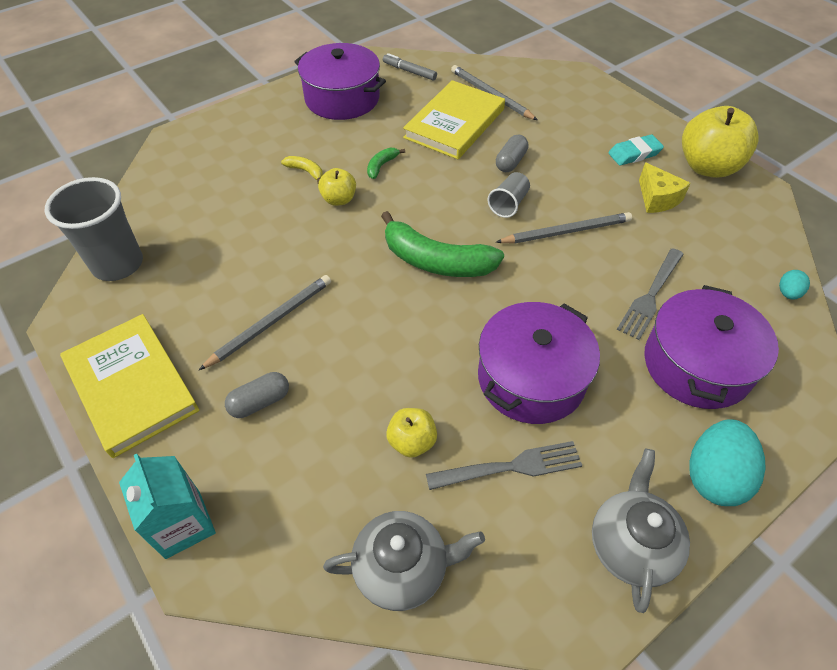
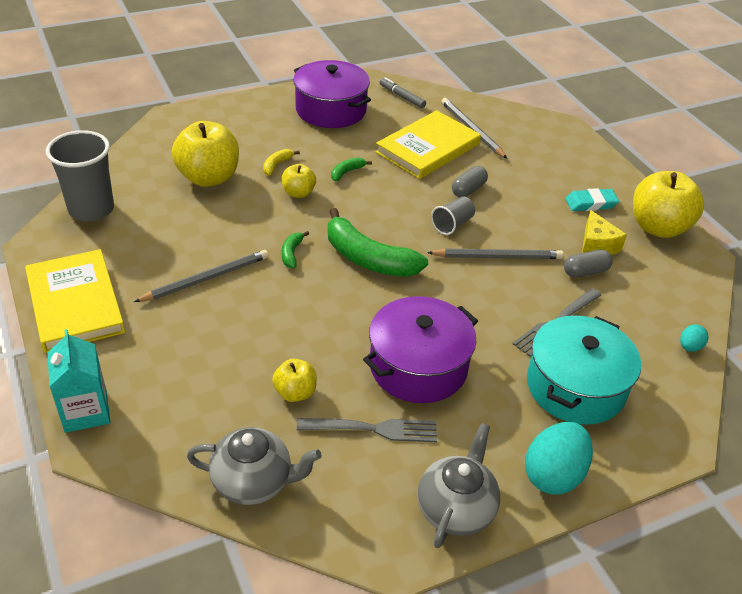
camera: 10 degrees right, 10 degrees down
(237, 200) = (209, 177): none -> yellow apple
(260, 402) = (177, 337): grey capsule -> grey capsule (585, 272)
(306, 171) = (277, 165): yellow banana -> yellow banana turned 105 degrees counterclockwise
(354, 272) = (291, 253): none -> green banana
(697, 364) = (575, 386): purple pot -> turquoise pot

